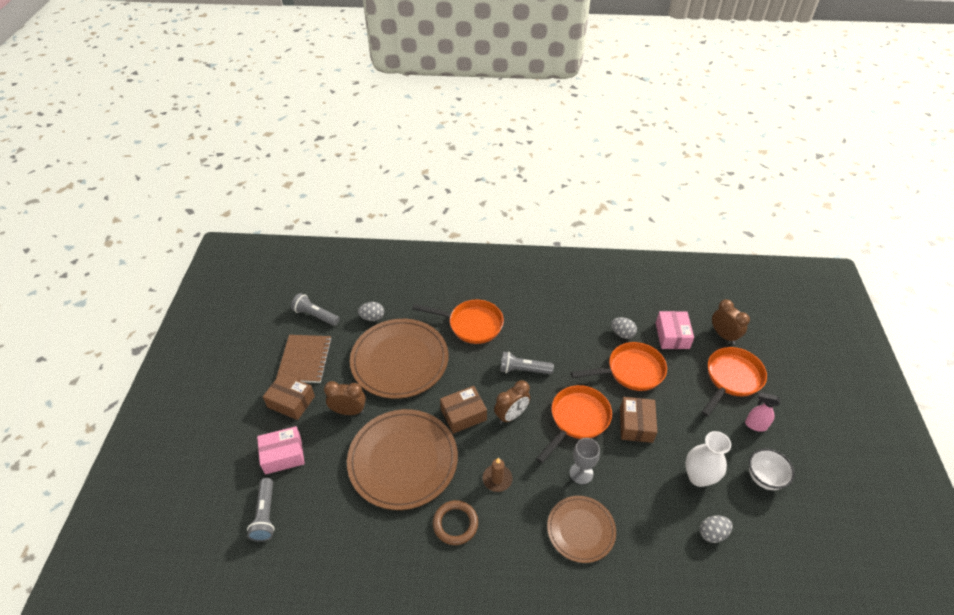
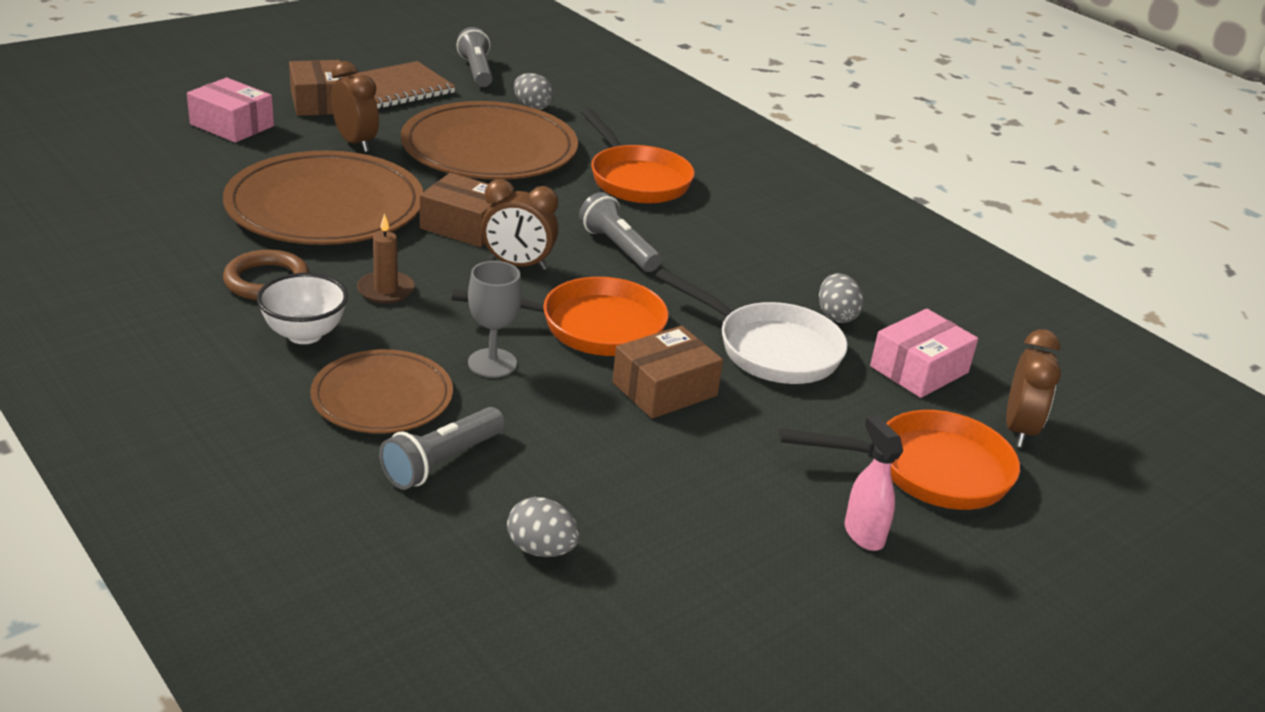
camera: 45 degrees right, 15 degrees down
(265, 515) = (131, 144): grey flashlight -> grey flashlight (442, 462)
(631, 371) = (770, 349): orange pan -> white pan
(698, 477) = (646, 495): white vase -> none
(764, 478) = (751, 583): white bowl -> white bowl (305, 334)

